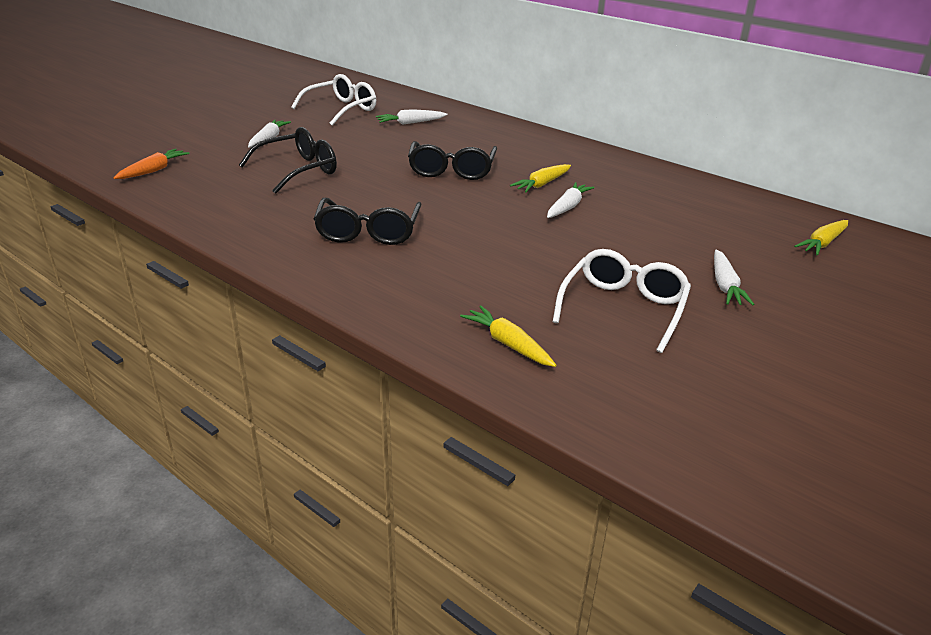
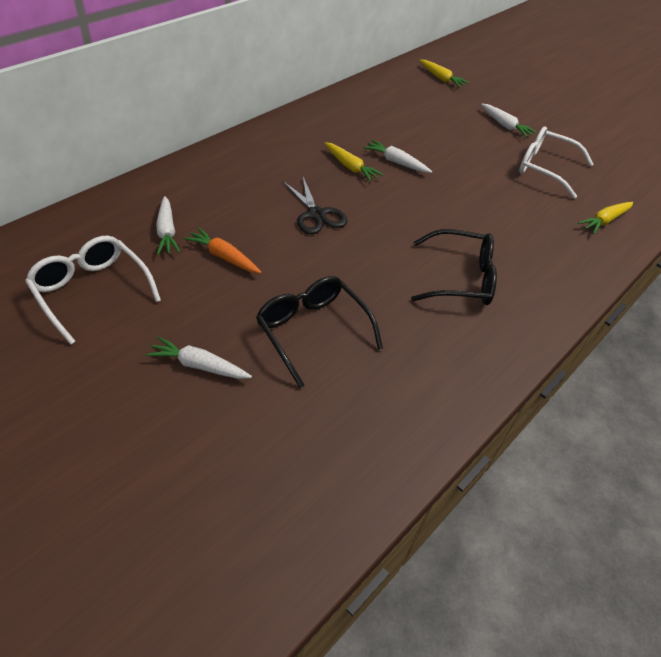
camera: 90 degrees left, 15 degrees up
(153, 170) = (306, 490): orange carrot -> orange carrot (223, 257)
(452, 170) = (316, 215): black glasses -> black scissors
(725, 285) = (505, 125): white carrot -> white carrot turned 45 degrees clockwise

